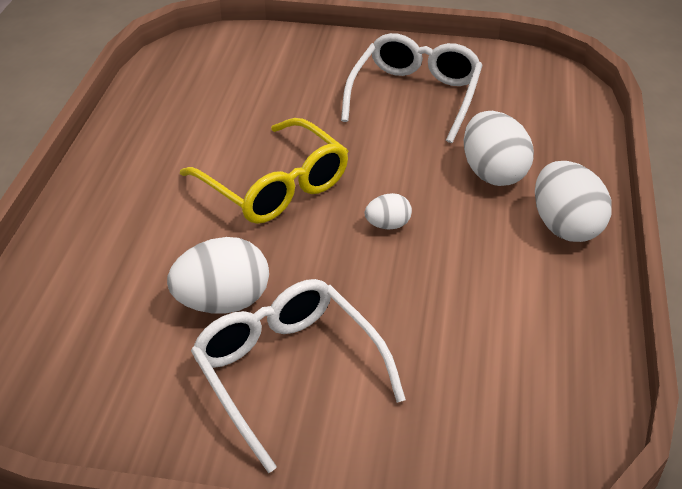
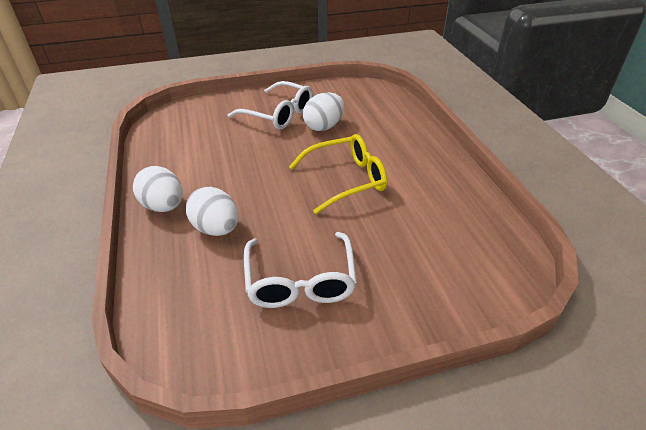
camera: 155 degrees right, 0 degrees up
(274, 186) = (346, 180): yellow glasses -> yellow glasses turned 135 degrees clockwise
(388, 225) = (269, 178): white egg -> none

